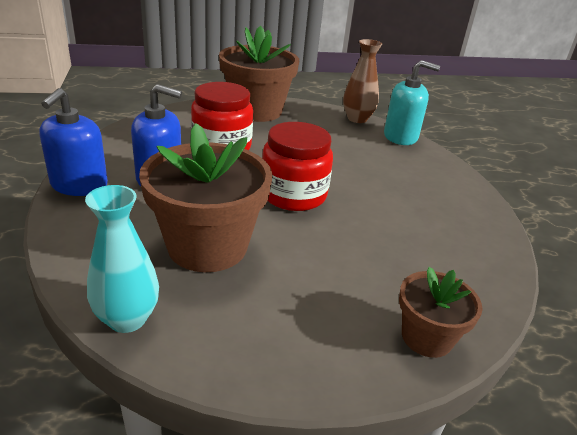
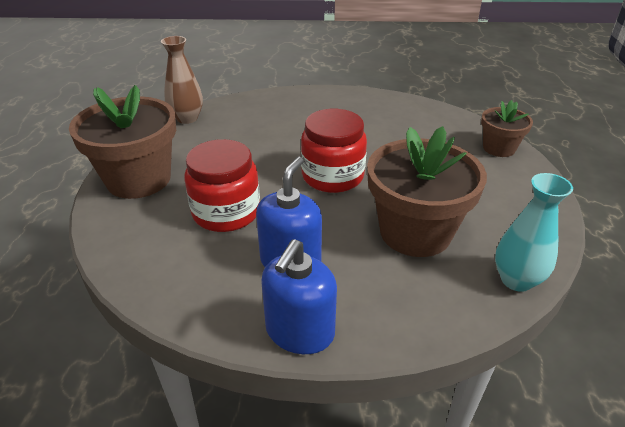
camera: 75 degrees left, 5 degrees up
(79, 185) = (299, 331): blue soap dispenser -> blue soap dispenser turned 90 degrees clockwise
(400, 137) = (234, 103): turquoise soap dispenser -> none

